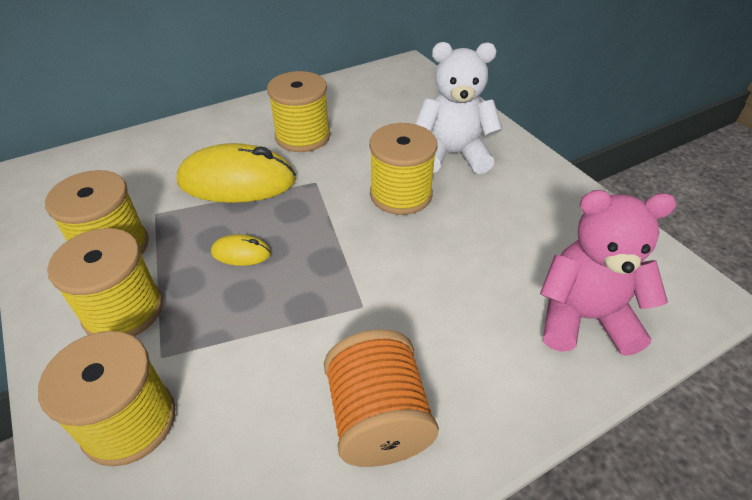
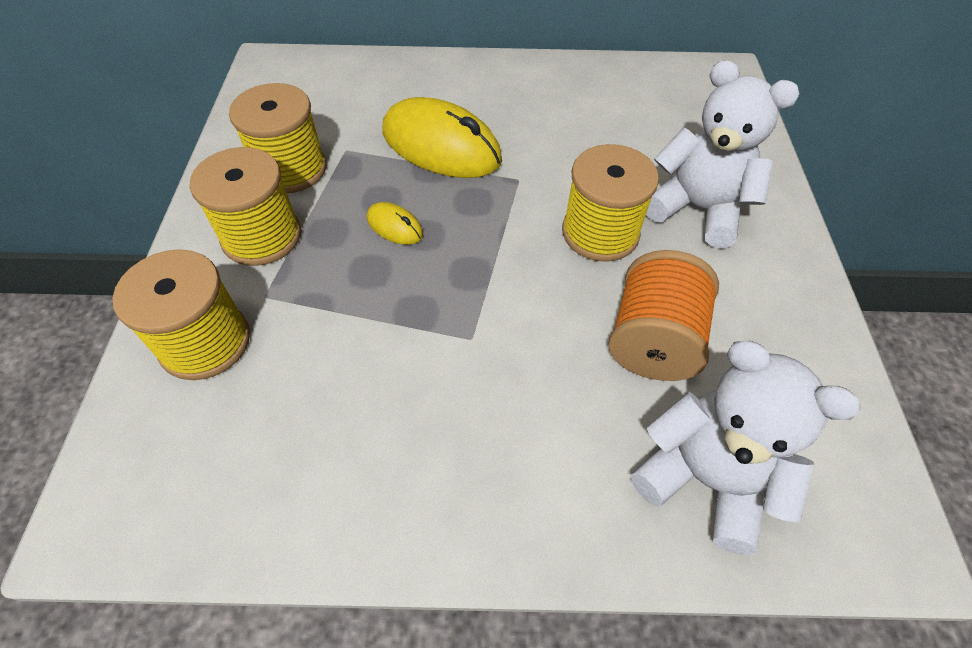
camera: 30 degrees right, 10 degrees up
(302, 136) = (541, 120): yellow spool -> none
(378, 419) = (405, 461): orange spool -> orange spool (653, 341)
(583, 318) = (705, 478): pink teddy bear -> white teddy bear

